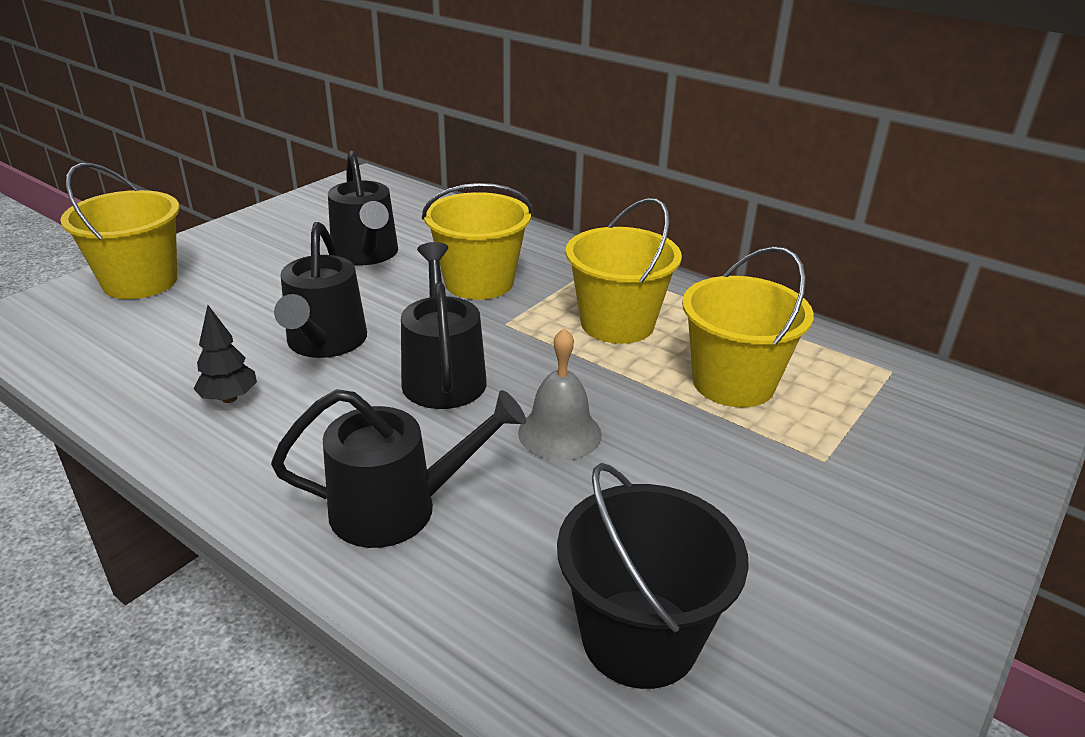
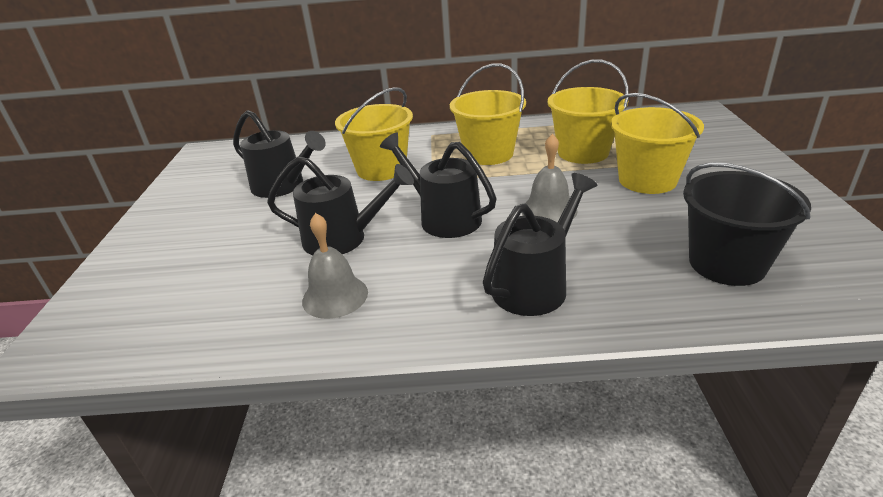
camera: 35 degrees left, 0 degrees up
(140, 282) = (132, 274): yellow bucket -> yellow bucket (647, 180)
(229, 398) = (335, 296): black tree -> grey bell
(325, 342) = (343, 239): black watering can -> black watering can turned 45 degrees counterclockwise

